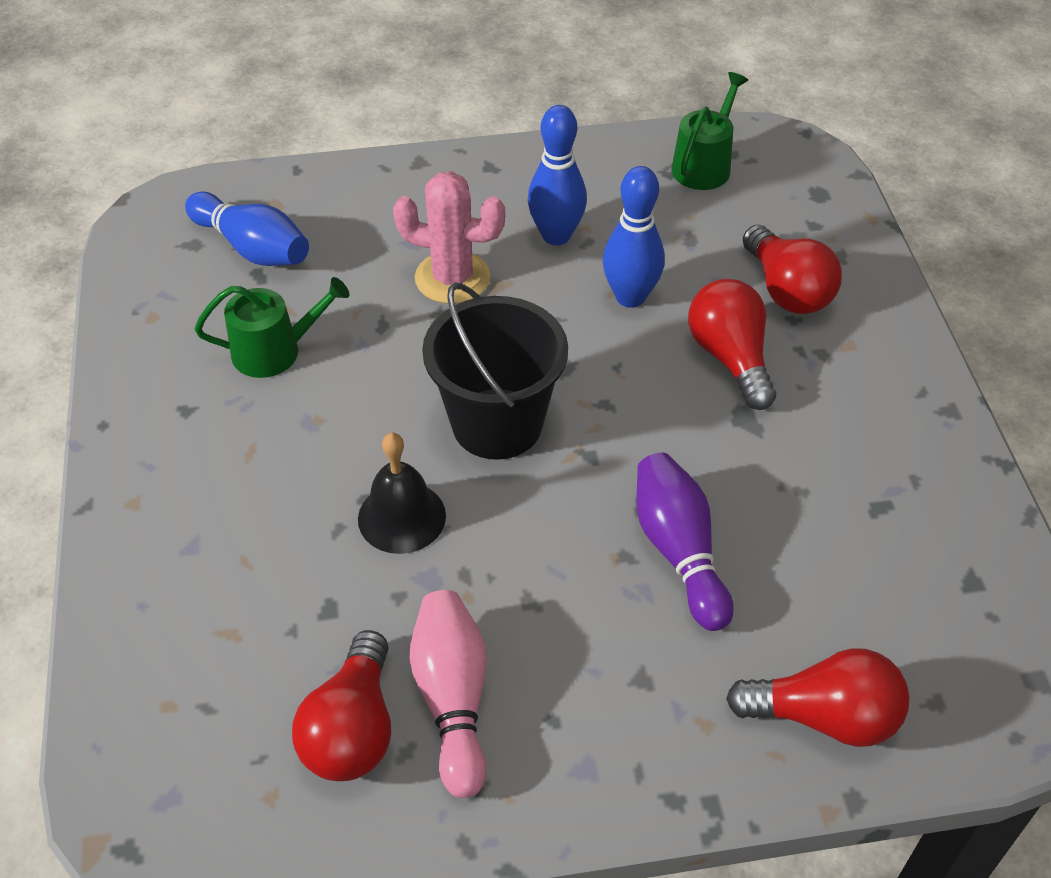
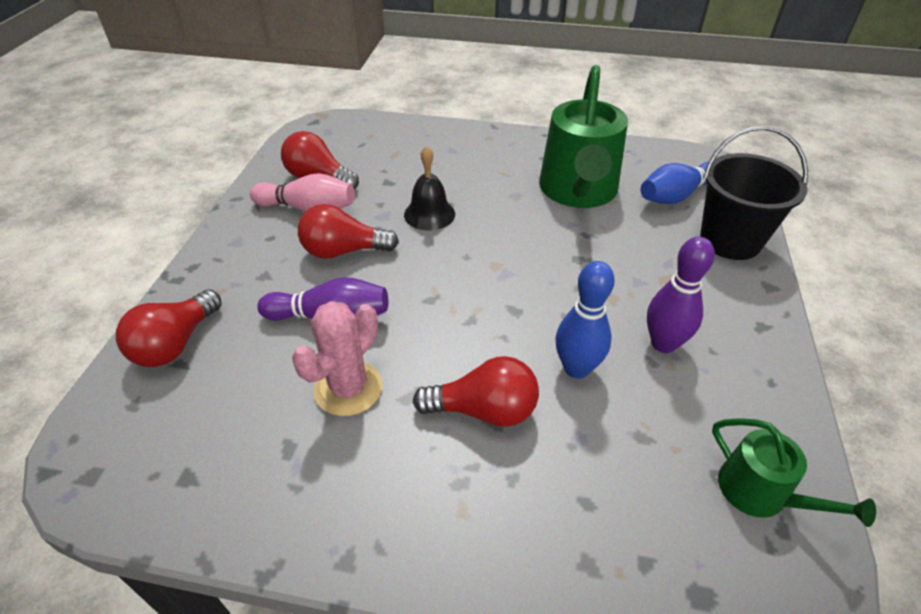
camera: 110 degrees right, 5 degrees down
(275, 351) = (578, 191): green watering can -> green watering can, size x1.94
(452, 278) = (625, 275): pink cactus -> pink cactus (348, 388)
(497, 424) = (478, 264): black bucket -> black bucket (730, 240)
(556, 235) = (663, 343): blue bowling pin -> purple bowling pin
(787, 290) = (552, 489): red light bulb -> red light bulb (343, 251)

